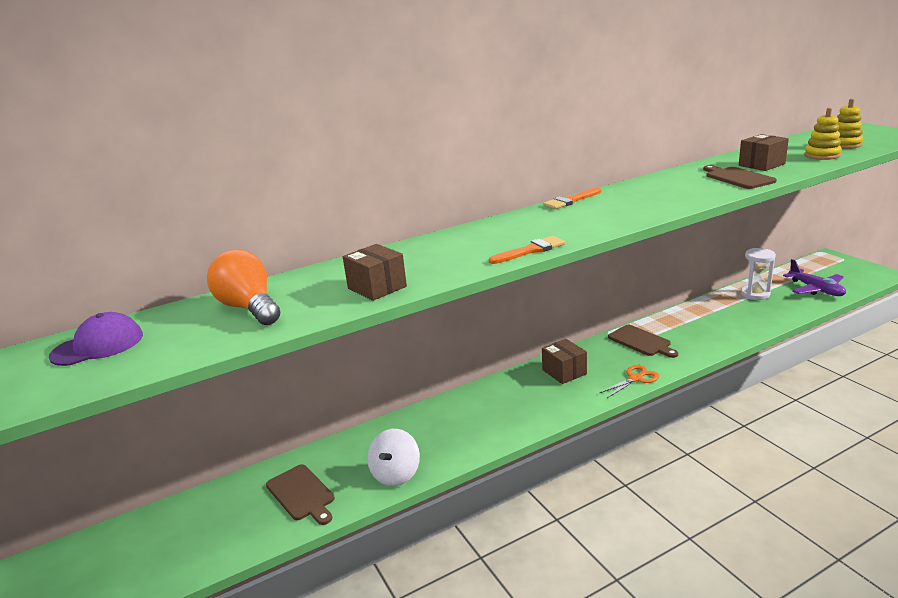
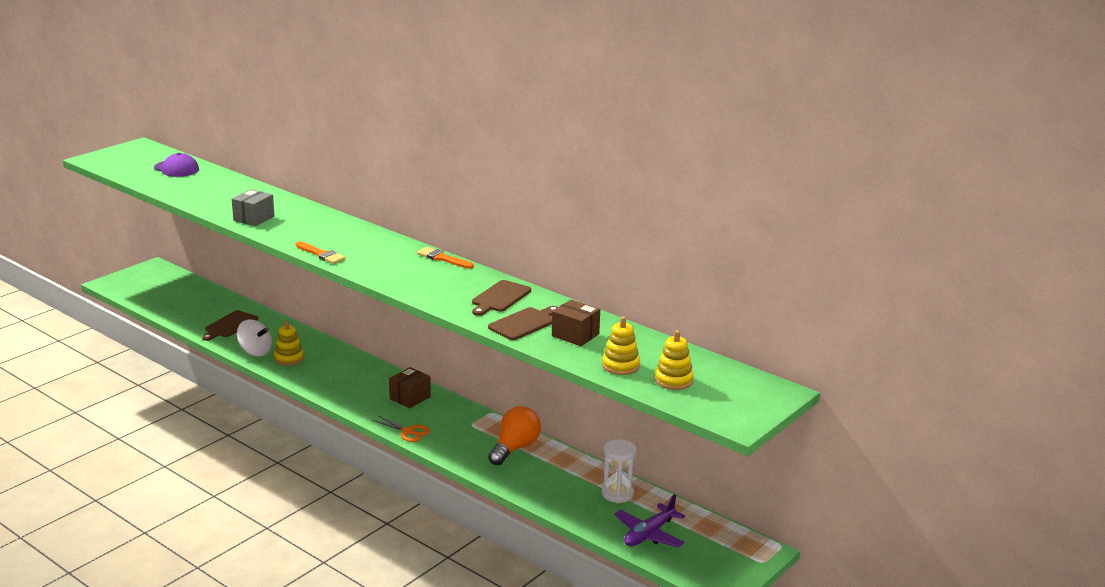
camera: 65 degrees right, 0 degrees up
(249, 308) = (223, 191): orange light bulb -> orange light bulb (515, 448)
(377, 287) = (254, 218): brown box -> grey box
(396, 474) = (255, 352): white spinning top -> white spinning top turned 150 degrees counterclockwise
(431, 447) = (289, 358): none -> yellow stacking toy
(641, 341) = (478, 430): brown cutting board -> brown cutting board (499, 298)

